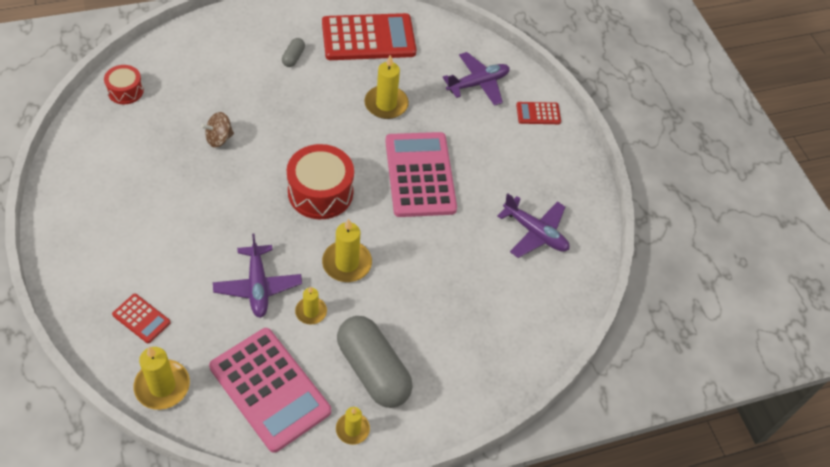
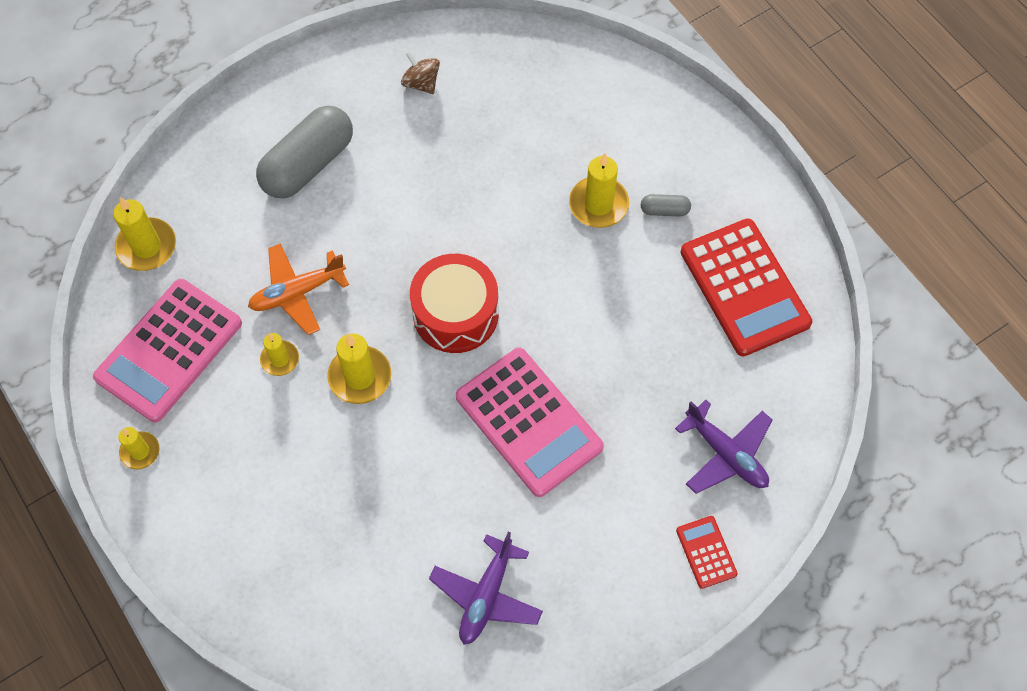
camera: 80 degrees right, 10 degrees up
(125, 91) = (526, 56): red drum -> none
(141, 318) = (222, 196): red calculator -> none
(219, 138) = (494, 177): brown spinning top -> brown spinning top (421, 83)
(258, 286) = (297, 292): purple plane -> orange plane
(373, 370) = (220, 450): grey capsule -> grey capsule (308, 164)
(386, 104) = (633, 345): yellow candle -> yellow candle (598, 204)
(420, 175) = (528, 422): pink calculator -> pink calculator turned 75 degrees clockwise

